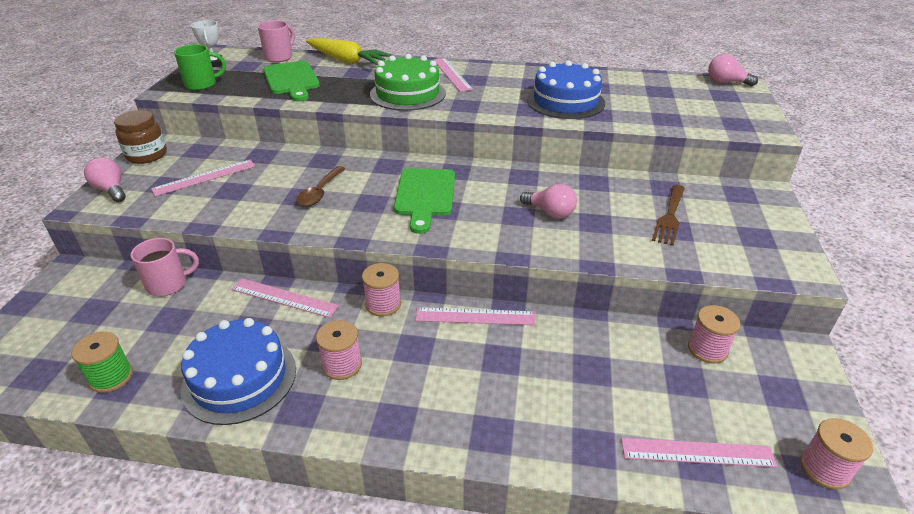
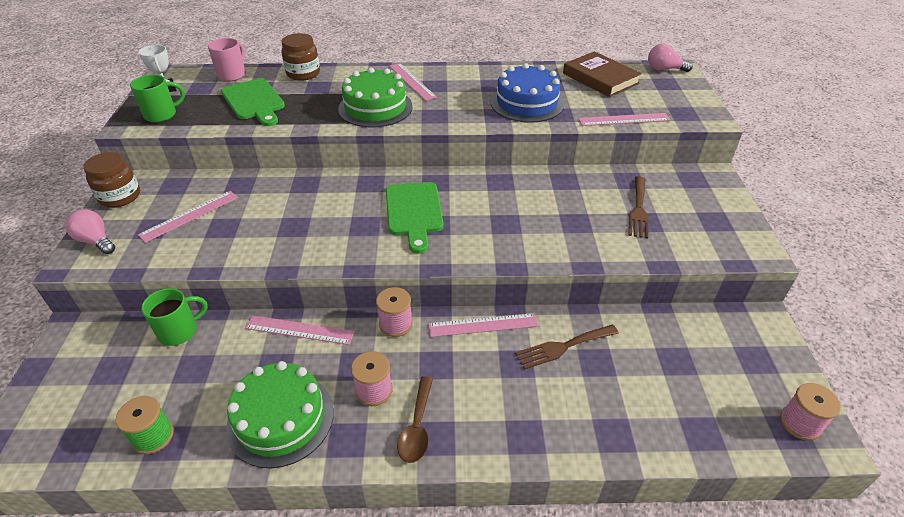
camera: 10 degrees left, 5 degrees up
(168, 284) = (179, 331): pink mug -> green mug
(239, 378) = (281, 418): blue cake -> green cake
(320, 192) = (312, 220): brown spoon -> brown spoon (417, 427)
(347, 60) = (303, 74): yellow carrot -> brown jar
(550, 212) = (533, 217): pink light bulb -> none
(557, 349) = (563, 347): none -> brown fork
(652, 85) = (600, 78): none -> brown book
(697, 452) = (698, 425): pink ruler -> pink ruler (624, 119)
(707, 349) = (688, 329): pink spool -> none

